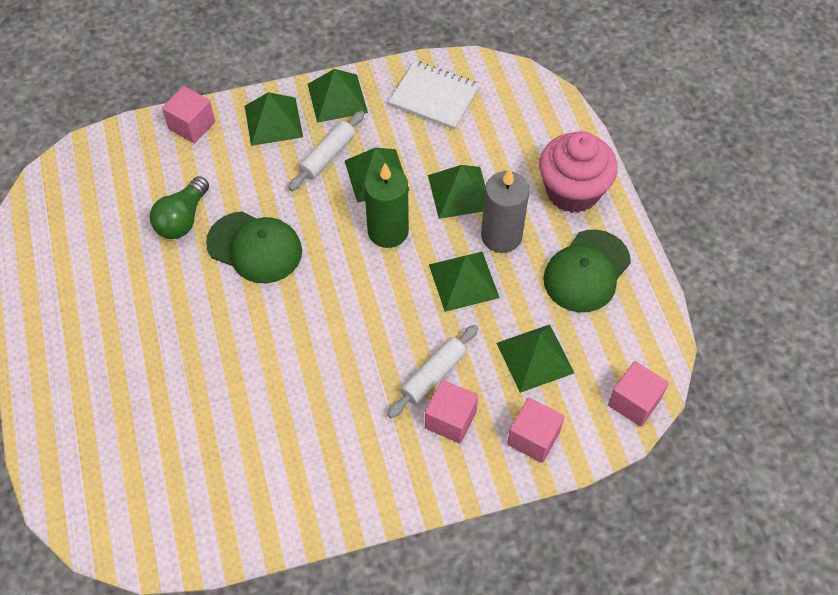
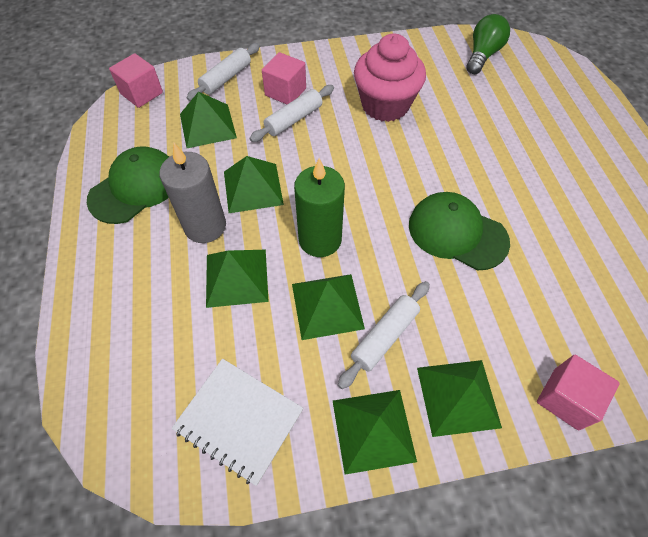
camera: 175 degrees left, 0 degrees up
(183, 219) = (541, 269): green light bulb -> green light bulb (482, 55)
(533, 438) = (226, 78): pink cube -> white rolling pin
(572, 191) = (113, 269): pink cupcake -> pink cupcake (385, 105)

